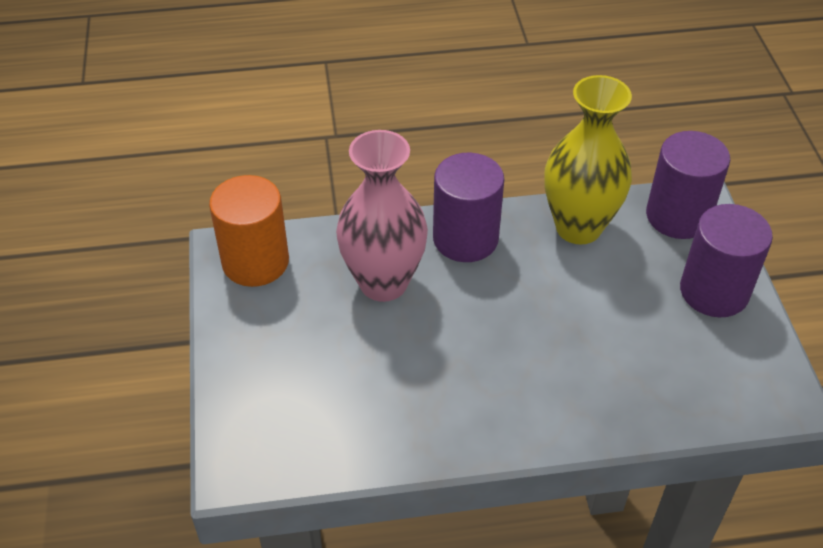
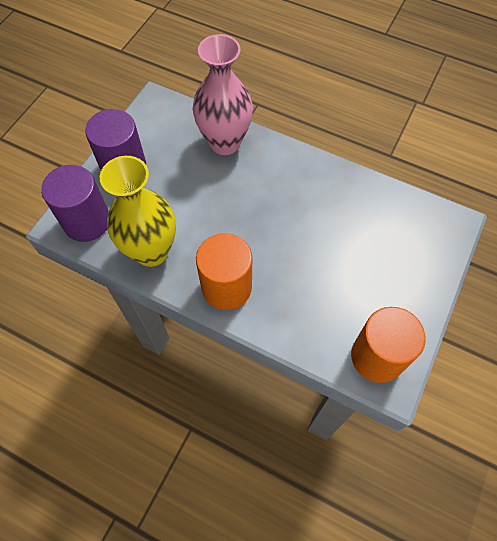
camera: 145 degrees left, 15 degrees up
(383, 283) = (302, 286): pink vase -> pink vase (225, 142)
(465, 238) = (226, 287): purple cylinder -> orange cylinder

